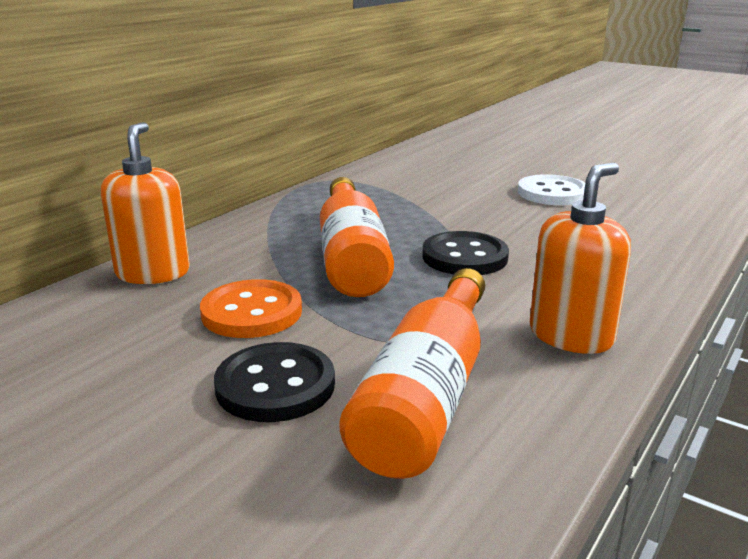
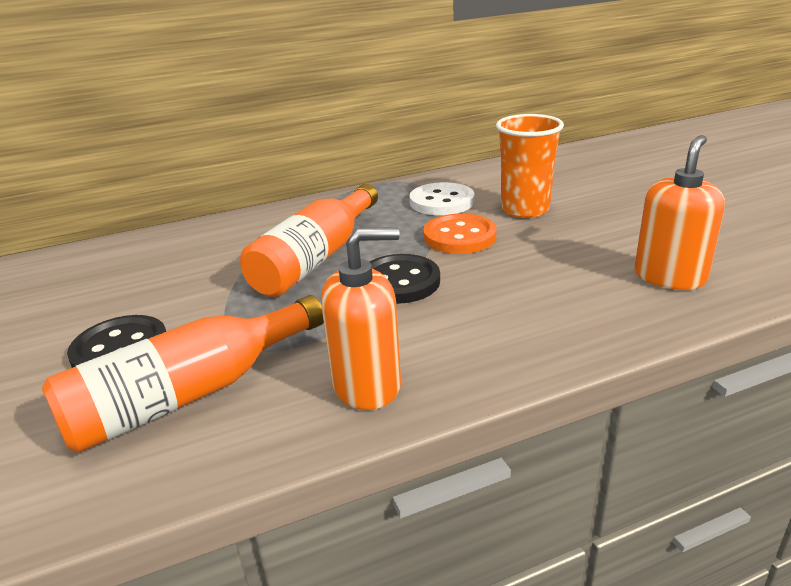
camera: 35 degrees right, 5 degrees up
(153, 273) = (179, 238): orange soap dispenser -> orange soap dispenser (669, 276)
(252, 312) = (188, 287): orange button -> orange button (459, 237)
(477, 184) = (525, 209): none -> orange cup
(552, 193) = (583, 234): white button -> white button (442, 202)

